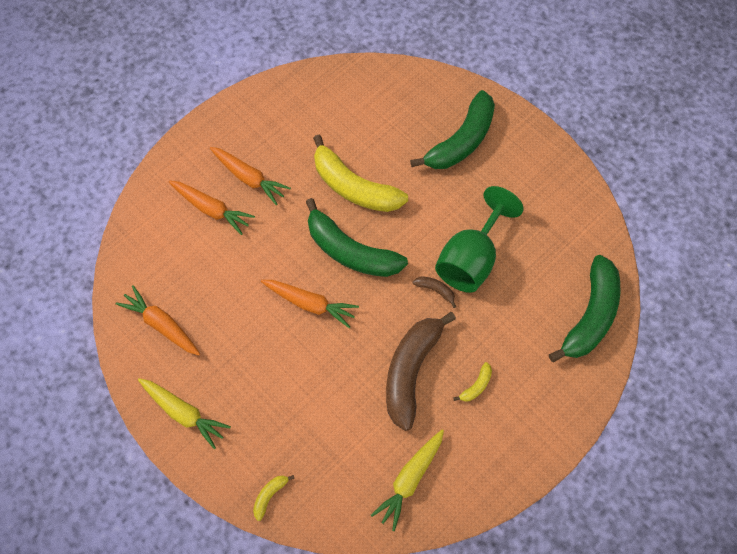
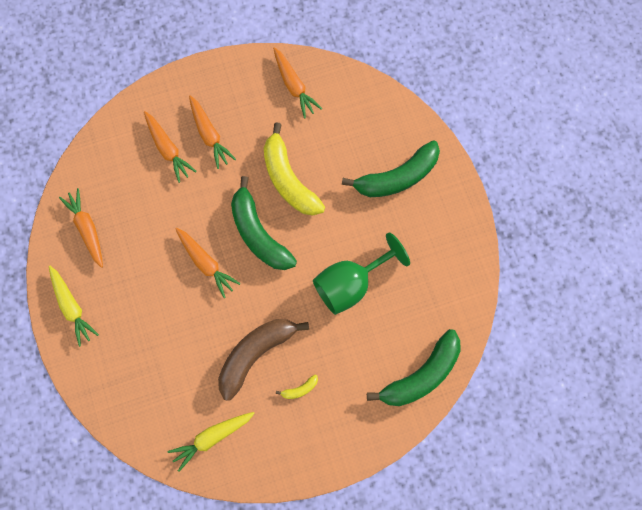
camera: 25 degrees right, 10 degrees up
(270, 496) = (104, 400): yellow banana -> none
(313, 99) = (294, 86): none -> orange carrot
(435, 290) = (308, 297): brown banana -> none

